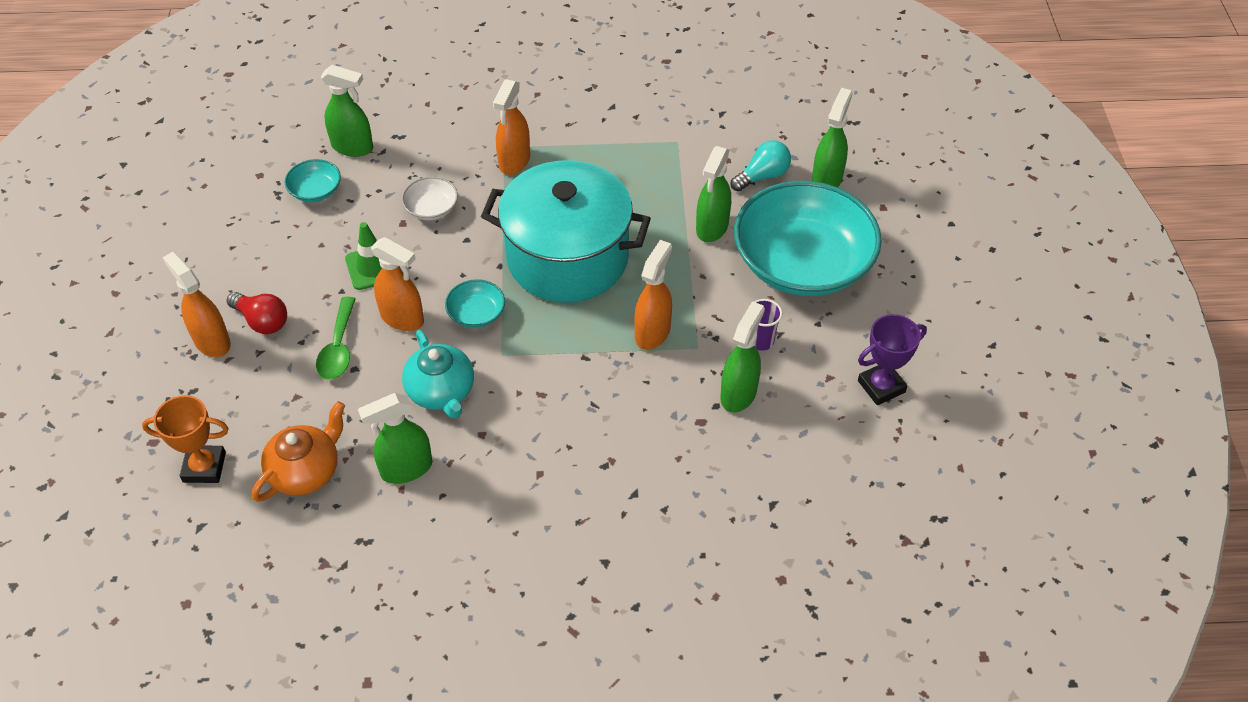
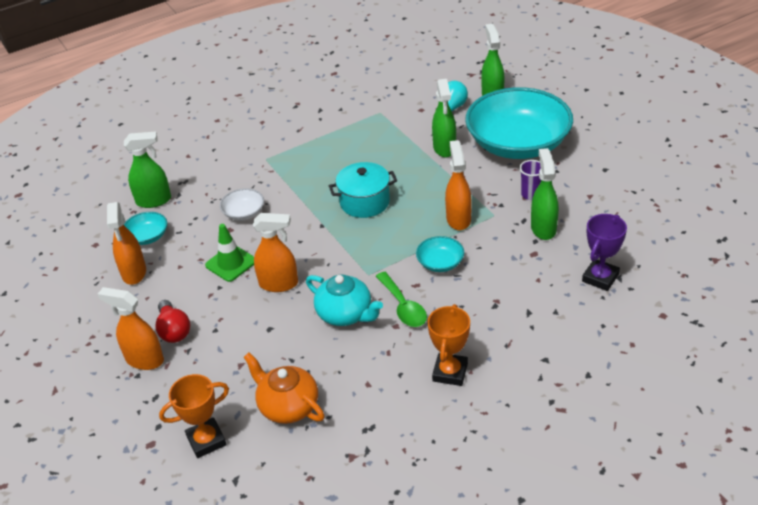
camera: 25 degrees left, 10 degrees down
(262, 321) = (174, 330): red light bulb -> red light bulb turned 60 degrees clockwise
(306, 471) = (288, 406): orange teapot -> orange teapot turned 60 degrees counterclockwise
(338, 348) = (247, 321): green spoon -> green spoon (403, 307)
(406, 469) = (360, 370): green spray bottle -> none
(476, 313) = (330, 259): turquoise bowl -> turquoise bowl (440, 263)
(493, 521) = (450, 372): none -> orange trophy
(514, 161) = (279, 164): orange spray bottle -> orange spray bottle (134, 273)
(567, 258) = (364, 202): turquoise pot -> turquoise pot, size x0.54
(881, 386) = (624, 187): purple trophy -> purple trophy (600, 278)

